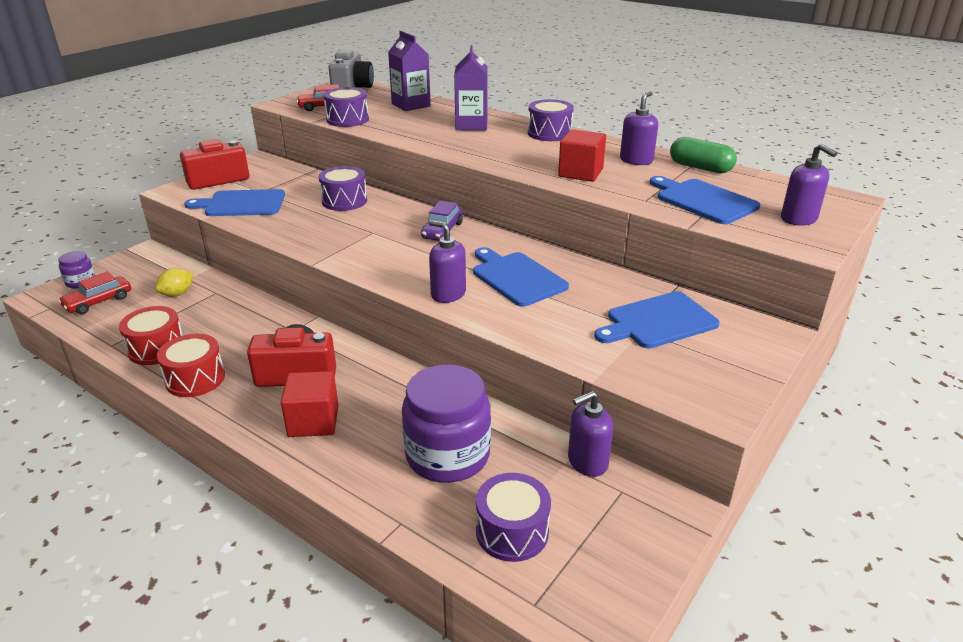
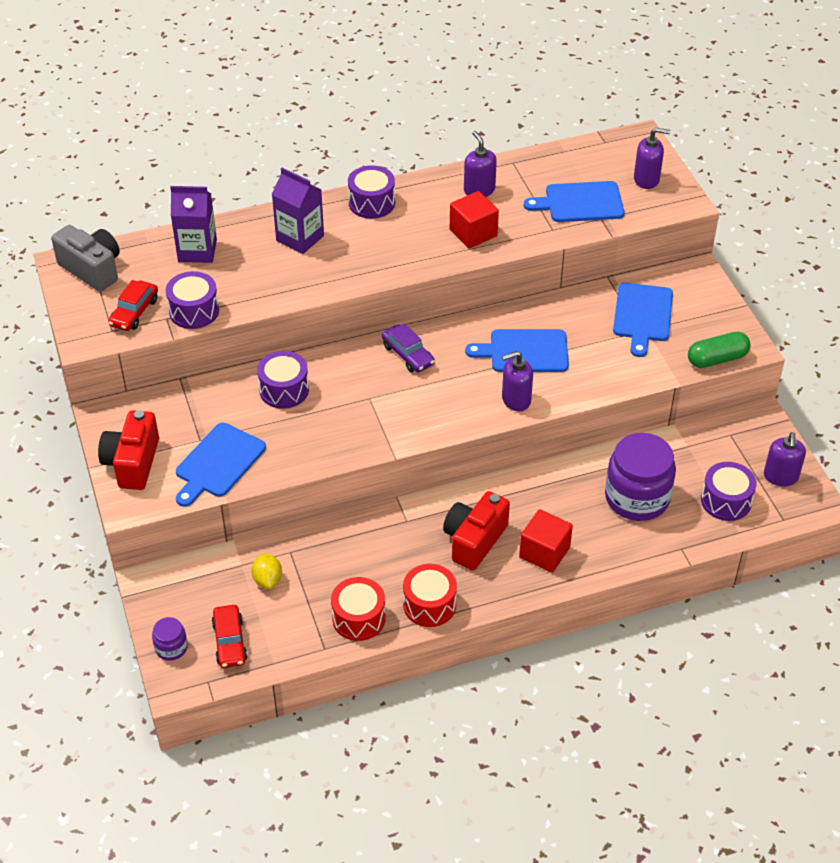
camera: 55 degrees left, 15 degrees up
(587, 462) = (695, 435): purple soap dispenser -> purple soap dispenser (780, 476)
(700, 167) = (525, 167): green capsule -> green capsule (717, 359)

